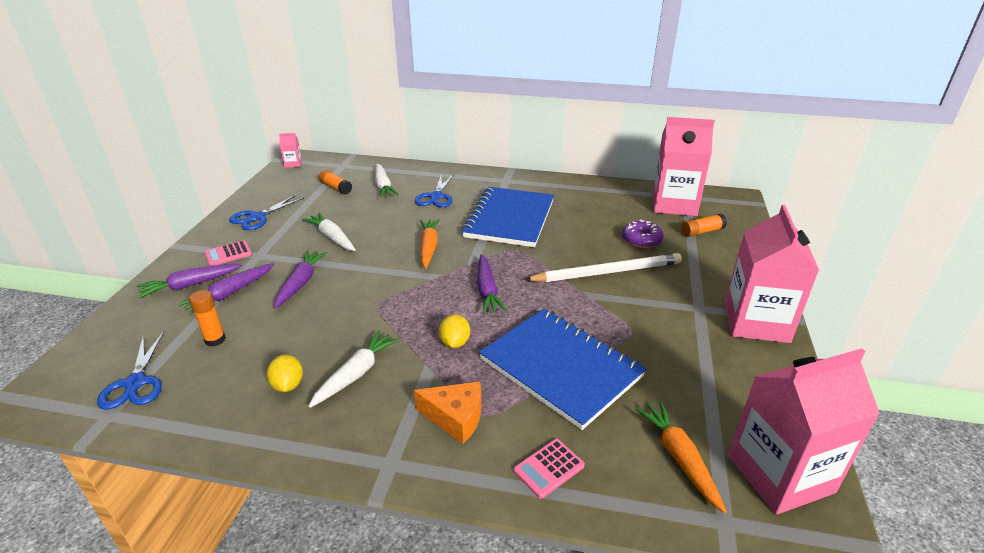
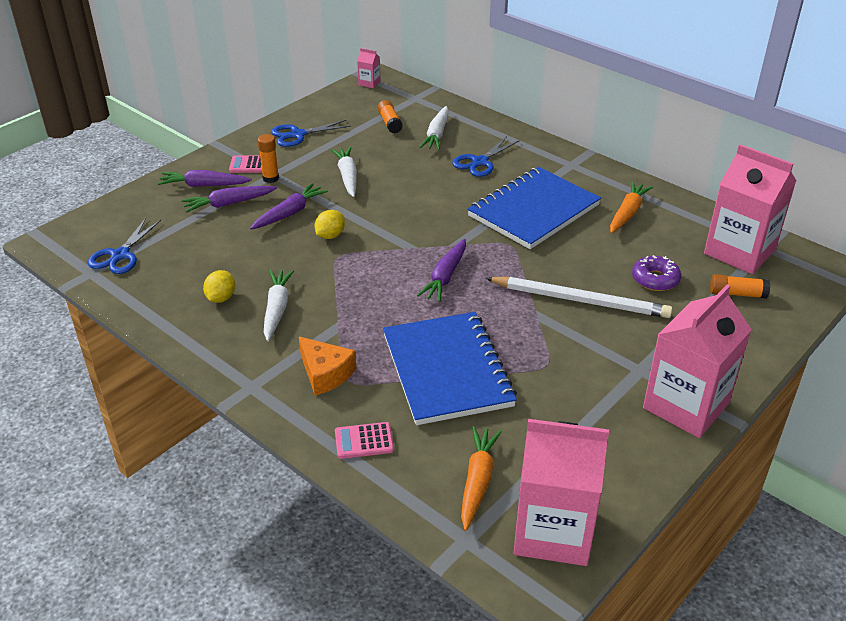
camera: 30 degrees right, 5 degrees up
(215, 340) = (193, 240): orange glue stick -> orange glue stick (270, 178)
(356, 374) = (277, 309): white carrot -> white carrot turned 60 degrees counterclockwise
(428, 247) = (427, 215): orange carrot -> orange carrot (627, 213)
(455, 343) = (375, 314): yellow lemon -> yellow lemon (330, 235)

